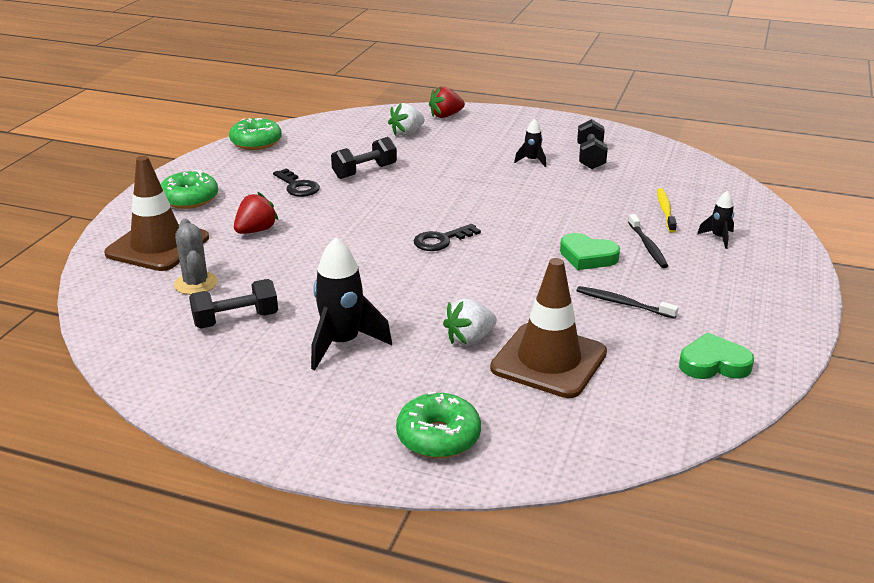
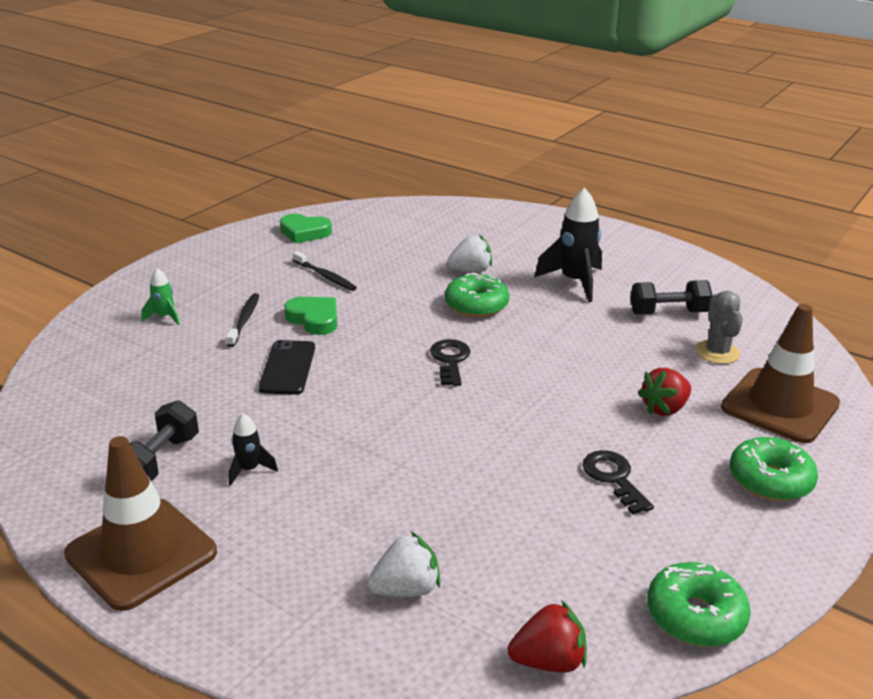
camera: 165 degrees left, 0 degrees up
(364, 171) = (509, 493): black dumbbell -> none
(438, 437) = (519, 225): green donut -> green donut (476, 305)
(441, 240) = (450, 360): black key -> black key turned 75 degrees counterclockwise
(445, 116) = (303, 637): red strawberry -> red strawberry (548, 661)
(549, 360) = (419, 250): brown traffic cone -> brown traffic cone (141, 553)
(568, 216) = (288, 368): none -> black phone
(665, 210) = (173, 356): yellow toothbrush -> none
(718, 238) = (164, 317): black rocket -> green rocket

